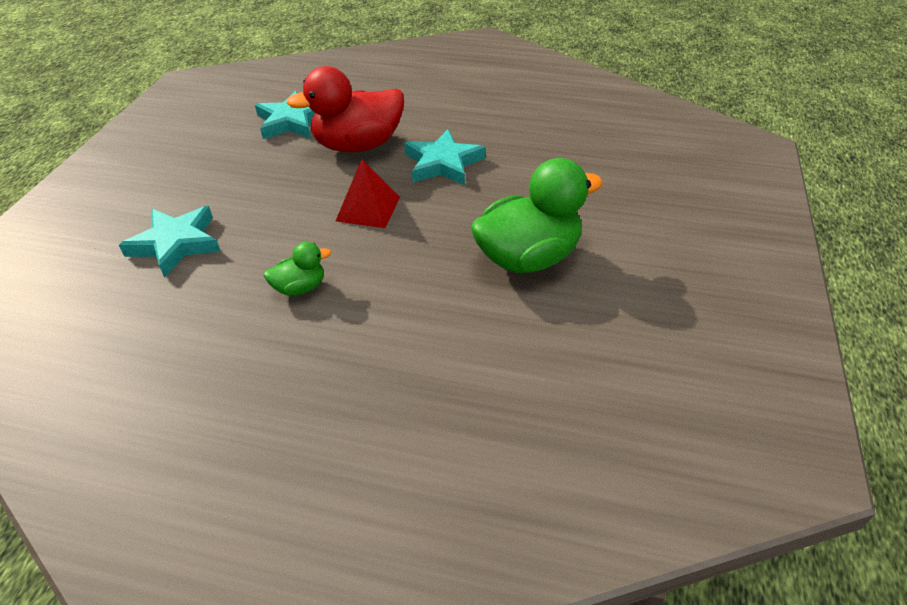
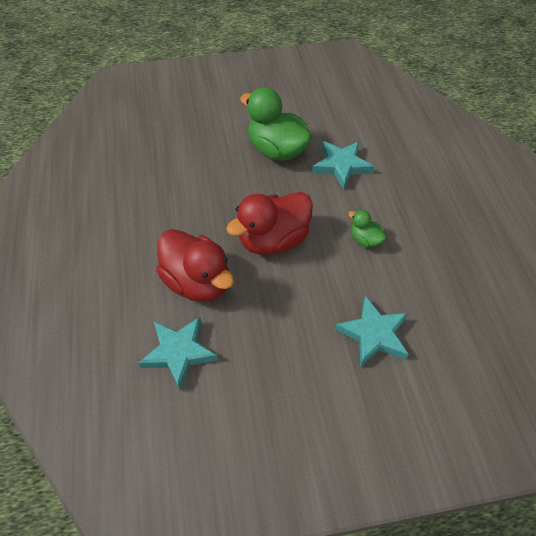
camera: 115 degrees left, 10 degrees up
(368, 208) = (273, 240): red pyramid -> red duck
(443, 163) = (199, 219): turquoise star -> turquoise star (341, 166)

